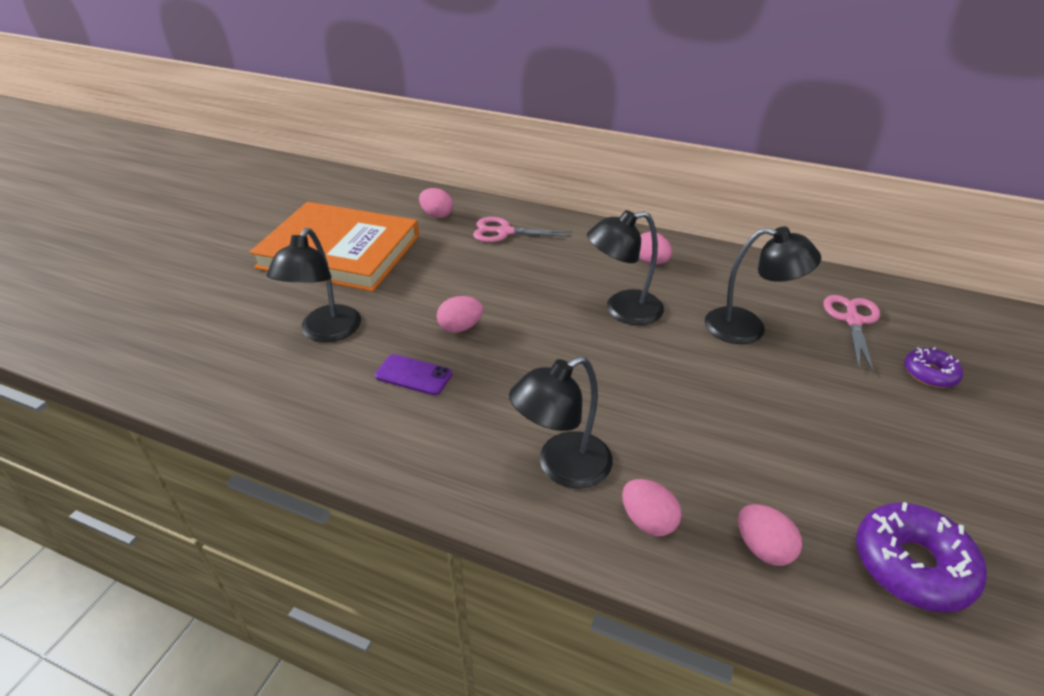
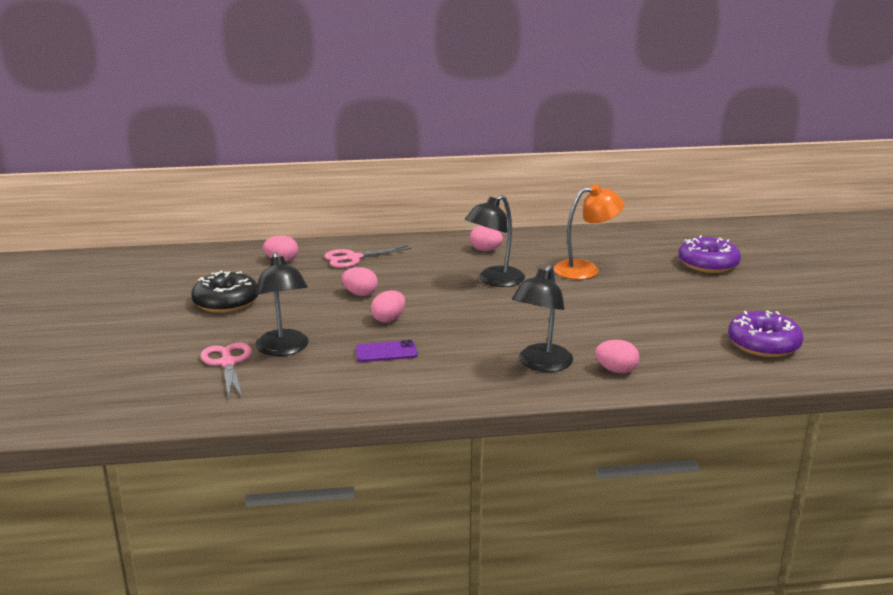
camera: 30 degrees left, 15 degrees down
(340, 251) = (226, 302): orange book -> black donut
(748, 328) = (585, 269): black lamp -> orange lamp
(763, 548) = (687, 361): pink egg -> pink egg (360, 294)
(852, 320) = (644, 250): pink scissors -> pink scissors (228, 363)
(930, 373) = (708, 264): purple donut -> purple donut, size x1.68

